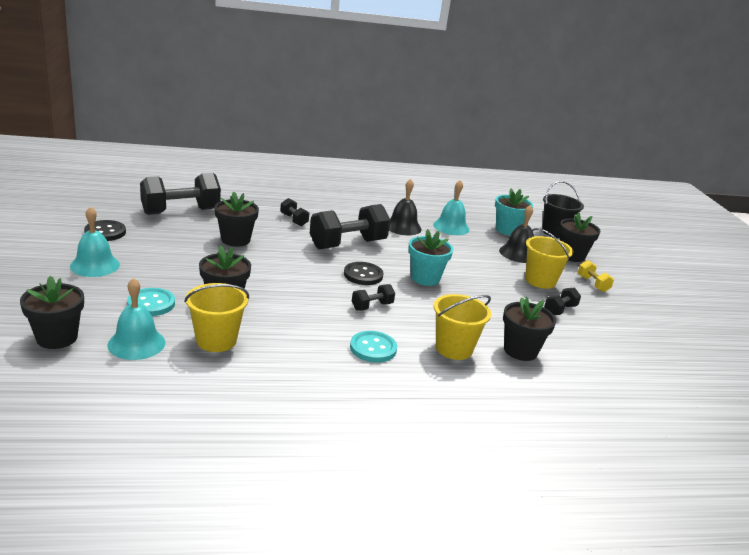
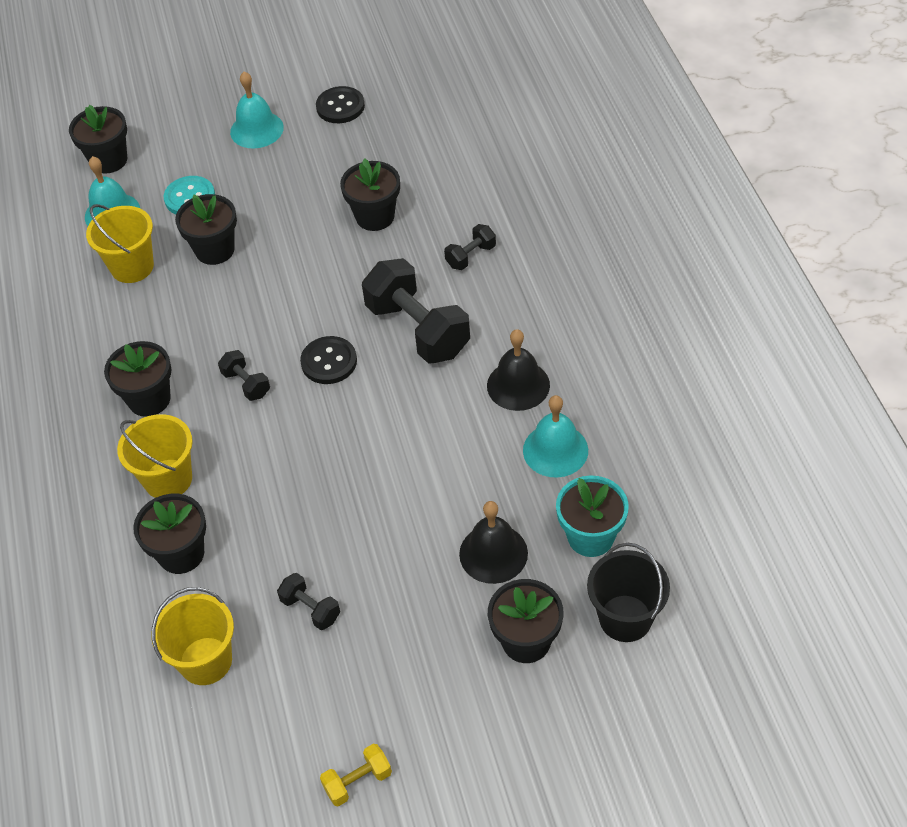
camera: 90 degrees right, 25 degrees up
(181, 211) = (435, 144): black dumbbell -> none
(373, 348) = (149, 399): turquoise button -> black flower pot
(425, 278) = (348, 432): turquoise flower pot -> none
(540, 280) = (401, 585): yellow bucket -> yellow bucket (205, 661)
(592, 284) = (421, 666): yellow dumbbell -> yellow dumbbell (357, 781)

